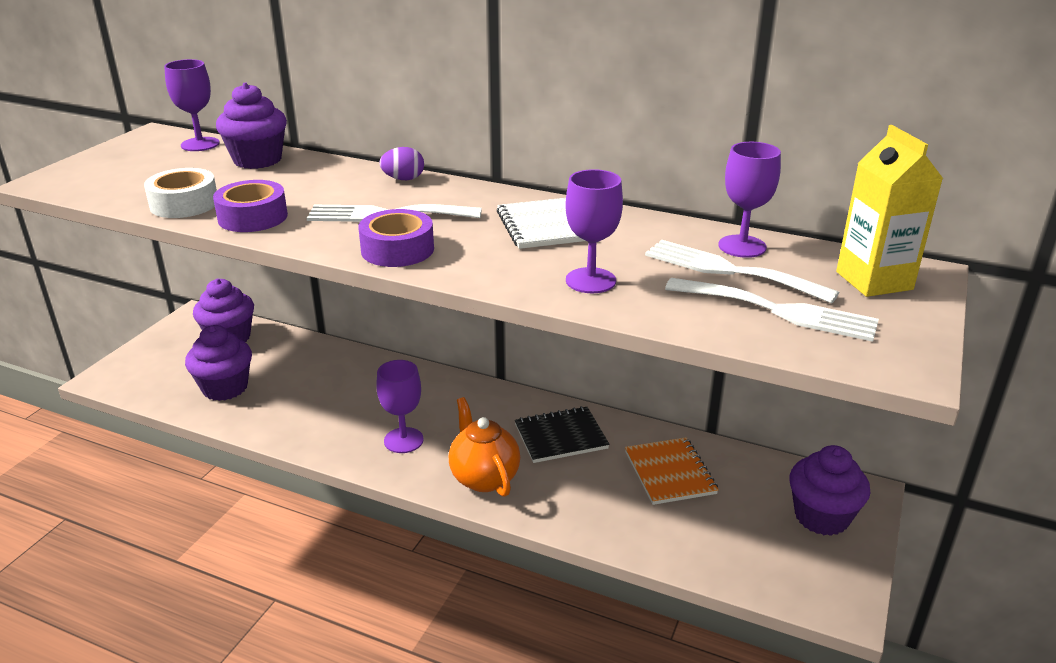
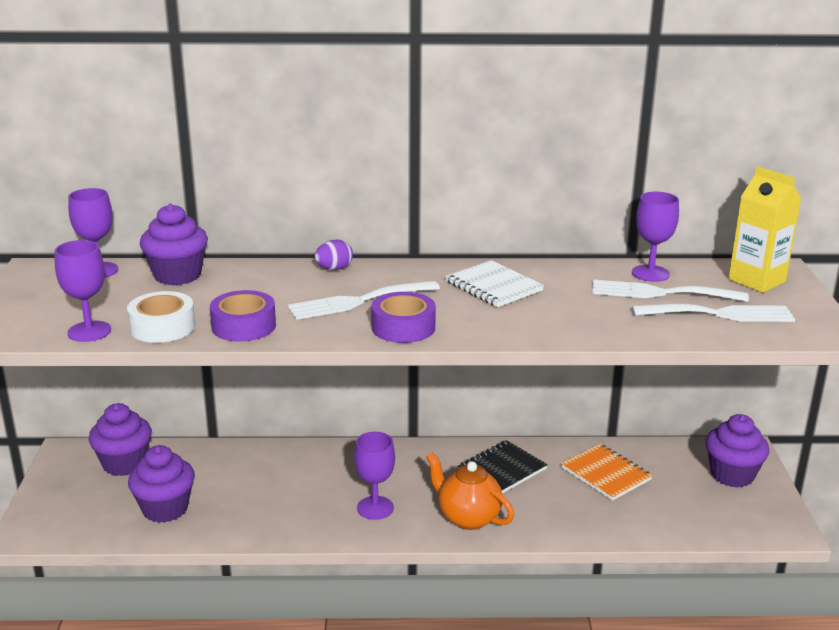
camera: 25 degrees left, 5 degrees down
(590, 281) = (575, 320): purple goblet -> purple goblet (89, 331)

